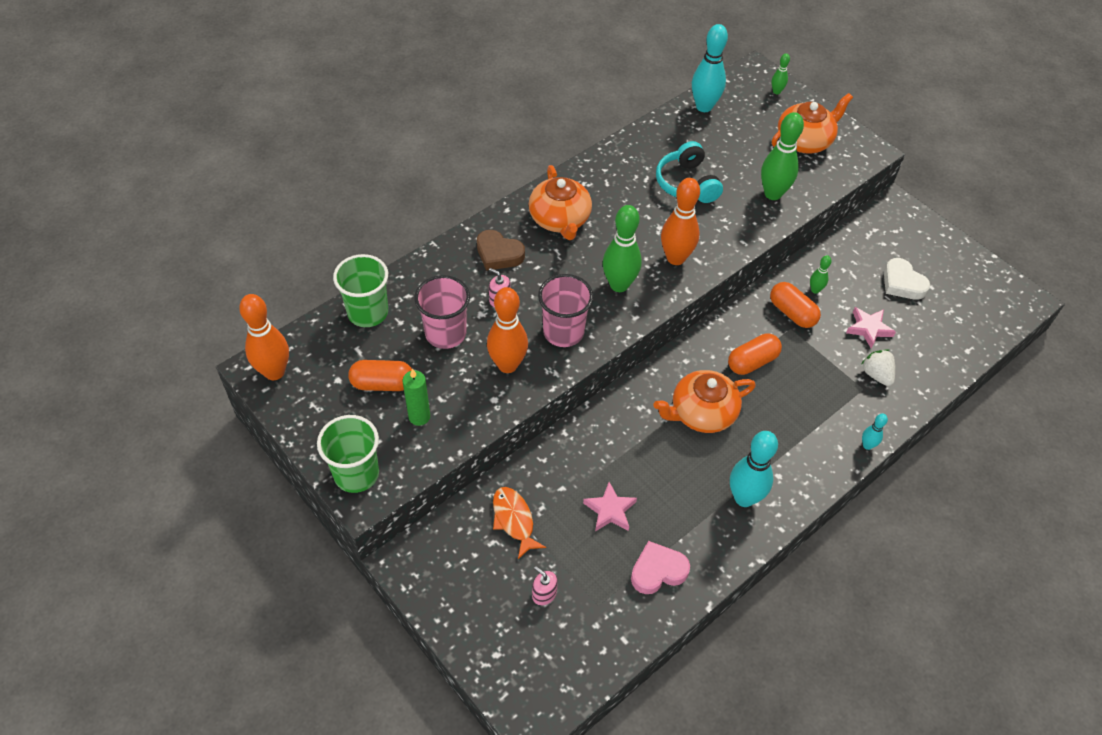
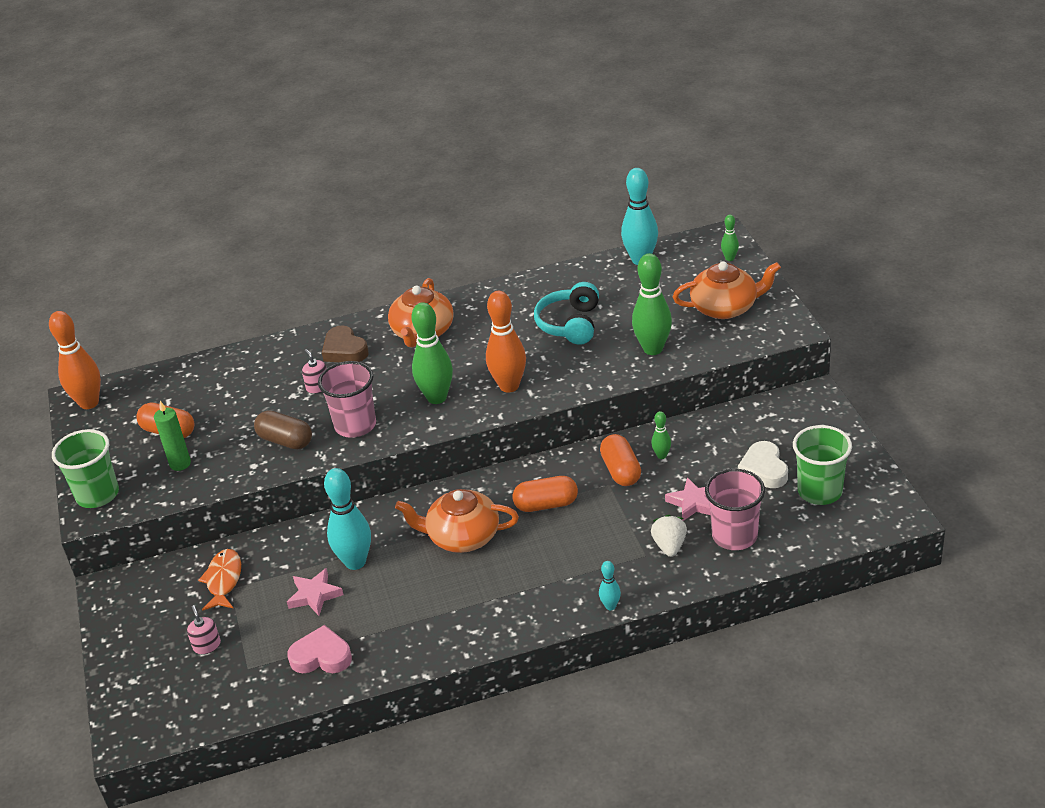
camera: 30 degrees right, 15 degrees down
(368, 312) = (197, 374): green cup -> green cup (819, 491)
(445, 333) = (250, 404): pink cup -> pink cup (734, 536)
(507, 365) = (285, 441): orange bowling pin -> brown capsule
(744, 498) = (449, 619): turquoise bowling pin -> turquoise bowling pin (355, 562)

